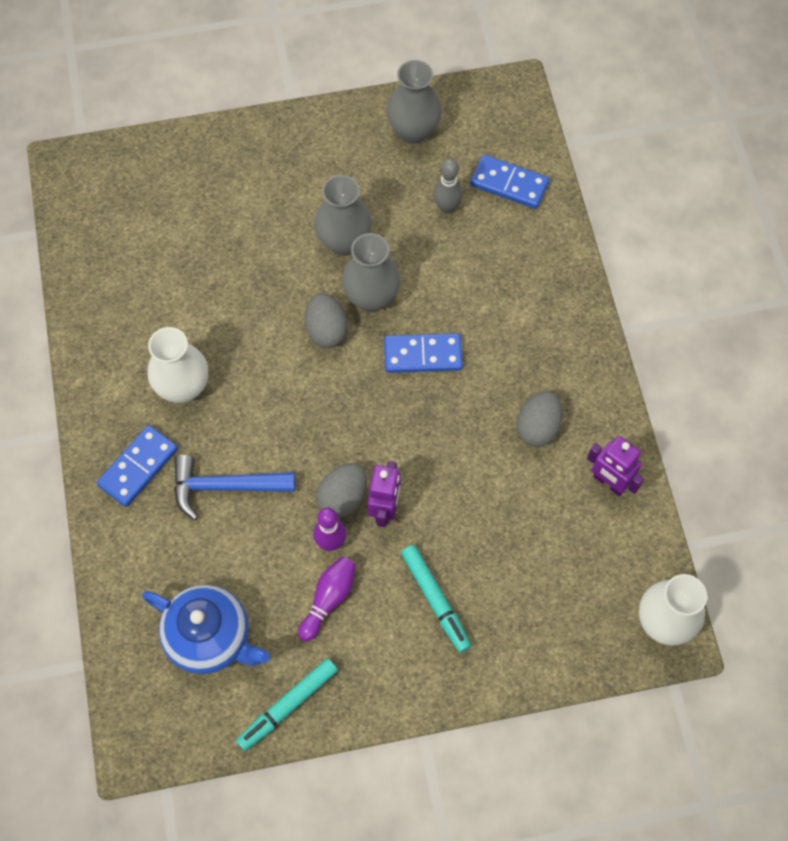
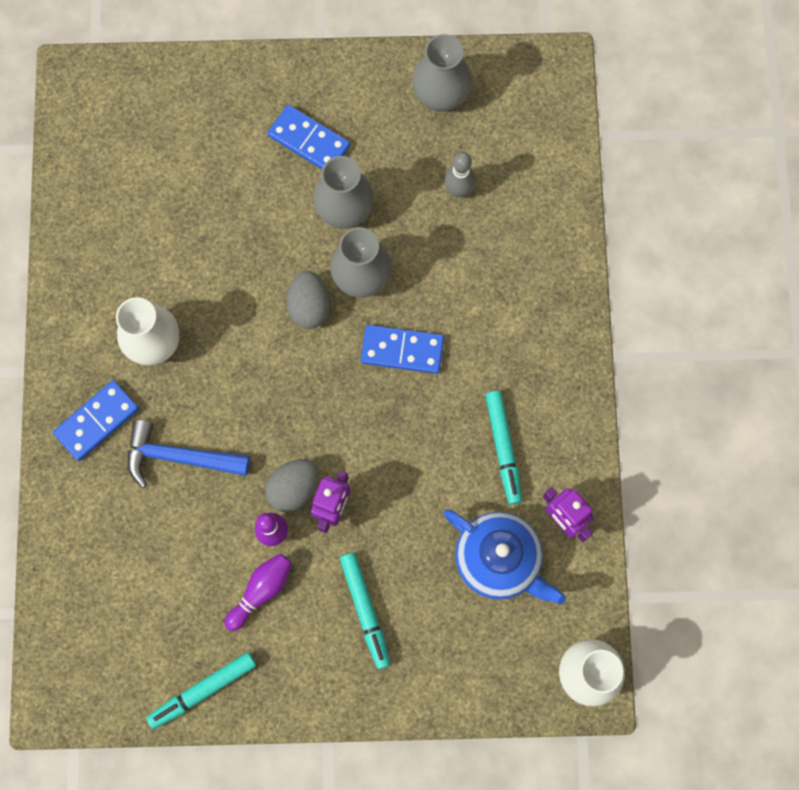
camera: 10 degrees right, 10 degrees up
(210, 637) = (140, 609): blue teapot -> blue teapot (499, 560)
(509, 184) = (529, 174): blue domino -> blue domino (309, 141)
(538, 427) = (503, 448): grey egg -> turquoise marker

